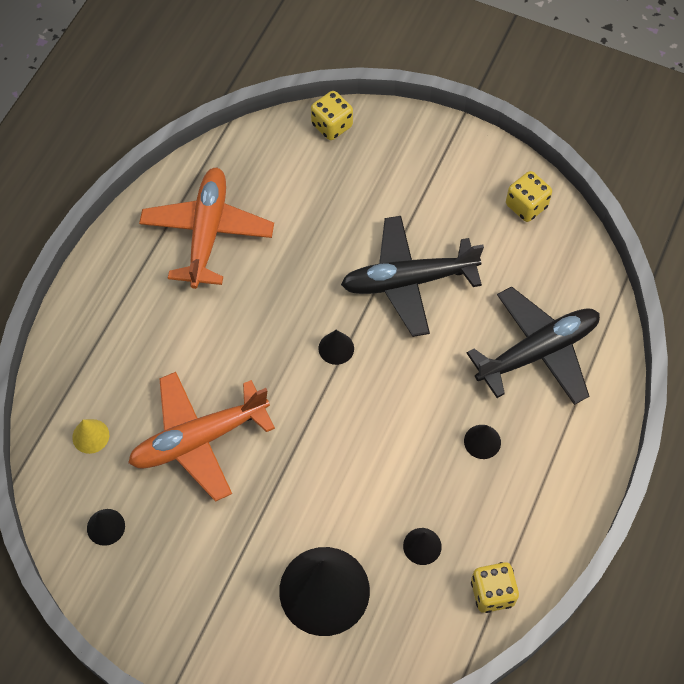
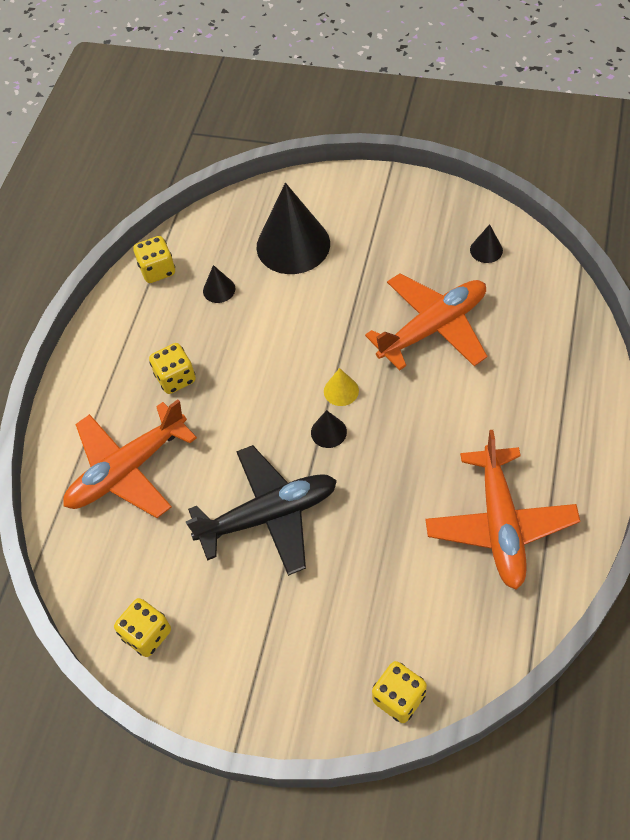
camera: 175 degrees right, 5 degrees down
(90, 436) = (531, 311): yellow cone -> yellow cone (341, 391)
(482, 441) = (176, 378): black cone -> yellow dice
(538, 351) = (127, 470): black plane -> orange plane

